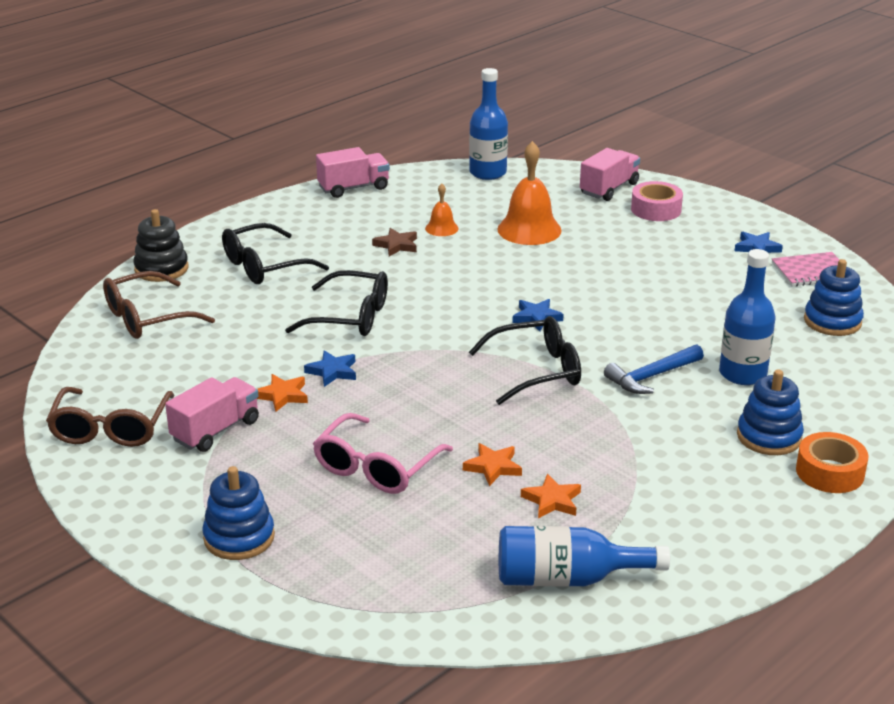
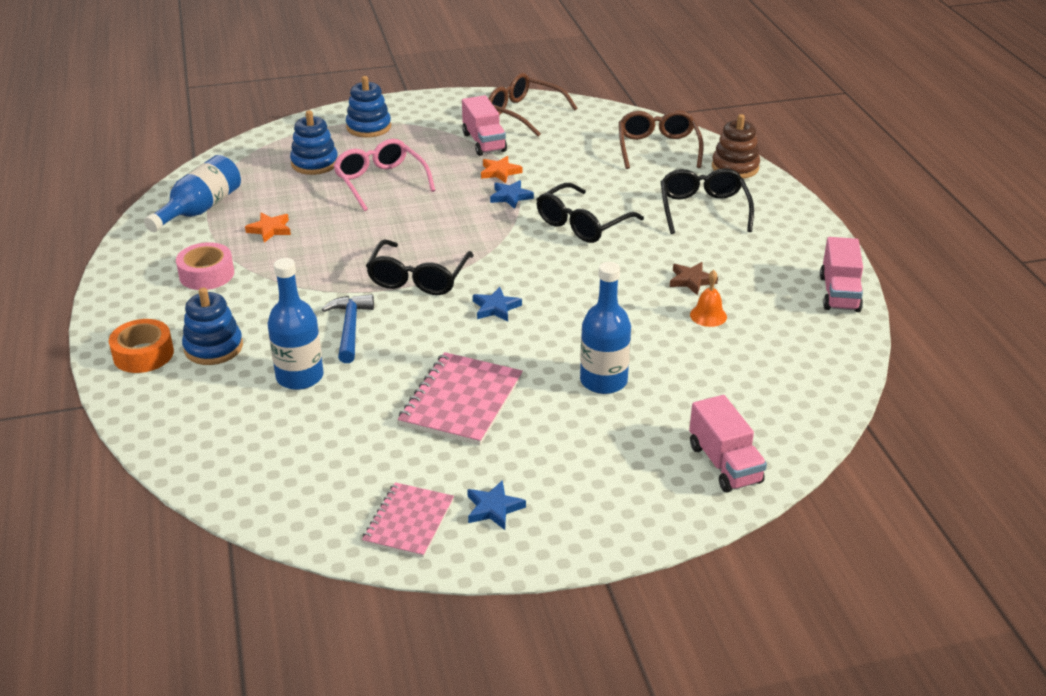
camera: 120 degrees right, 5 degrees up
(161, 269) = (735, 167): black stacking toy -> brown stacking toy
(488, 172) = (827, 390): blue bottle -> blue bottle (603, 381)
(493, 467) = (329, 221): orange star -> none
(529, 229) = (664, 366): orange bell -> none
(656, 209) = (645, 476): pink tape -> pink tape (206, 274)
(672, 293) = (461, 401): none -> pink notebook
(832, 321) = (311, 479): blue stacking toy -> blue stacking toy (314, 163)

